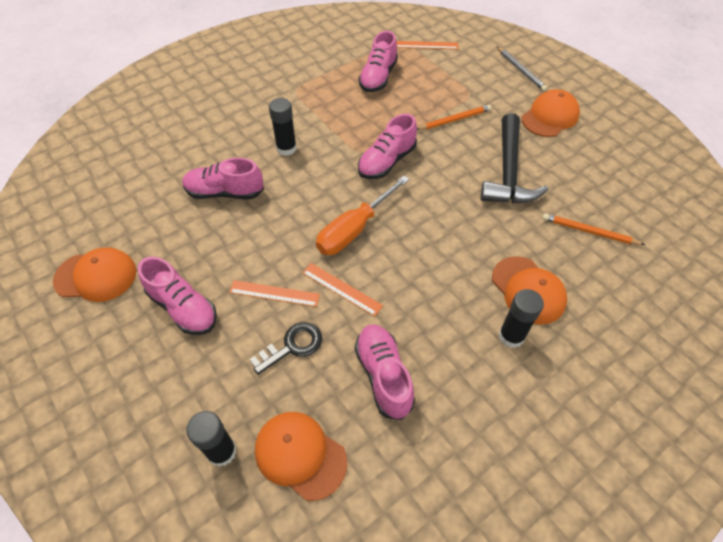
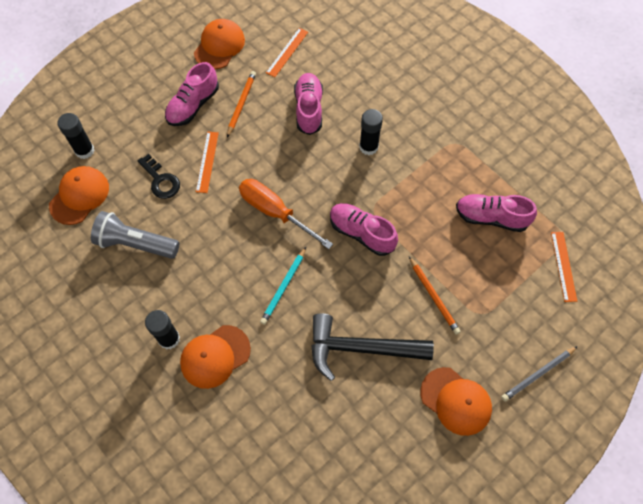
camera: 85 degrees right, 10 degrees up
(96, 276) = (219, 46): orange cap -> orange cap turned 150 degrees counterclockwise
(342, 289) = (212, 208): orange ruler -> orange ruler (287, 52)
(383, 375) = (136, 243): pink shoe -> grey flashlight
(445, 226) = (284, 287): none -> turquoise pencil
(589, 232) = (286, 422): orange pencil -> orange pencil (241, 104)

